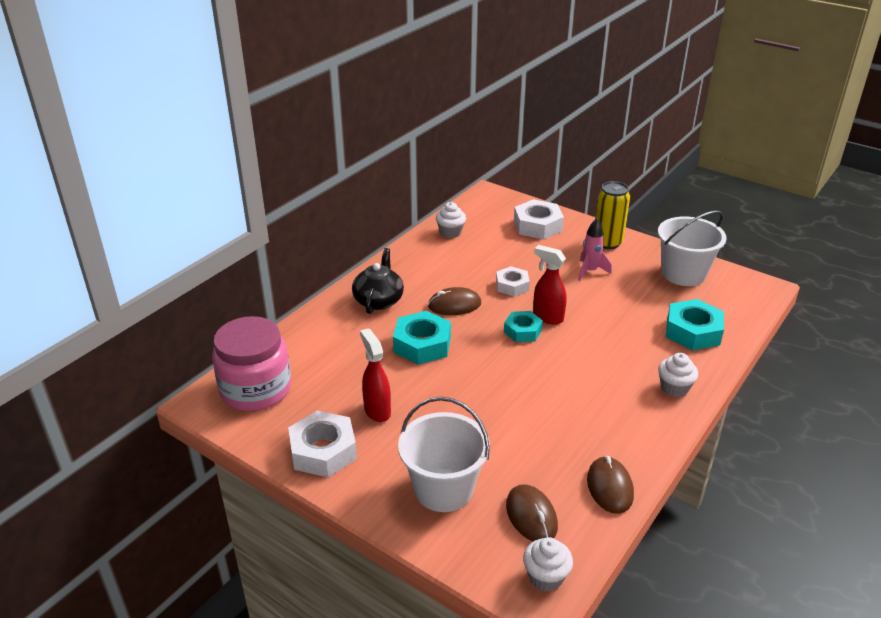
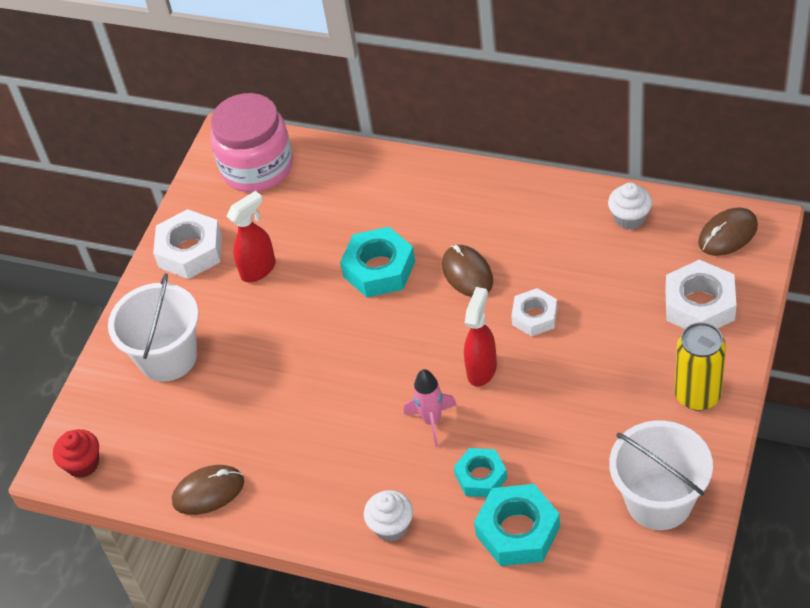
camera: 80 degrees right, 15 degrees up
(378, 300) = (445, 203): black teapot -> none
(522, 331) = (443, 352): turquoise nut -> turquoise nut (481, 477)
(531, 516) = (152, 435): brown mouse -> brown mouse (727, 234)
(545, 577) = (83, 464): white cupcake -> red cupcake
(590, 271) = (609, 391): pink rocket -> pink rocket (432, 421)

